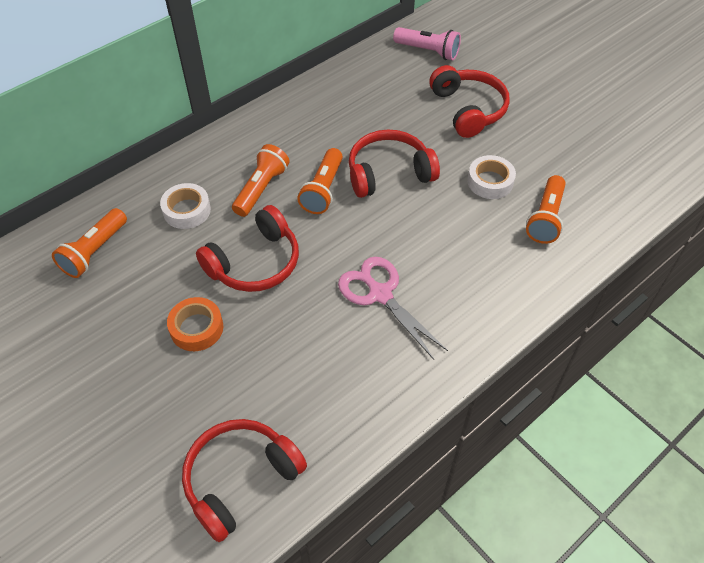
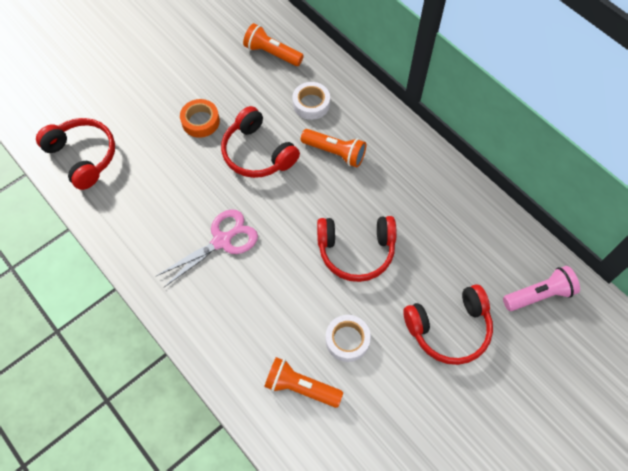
camera: 90 degrees right, 10 degrees up
(323, 190) = (334, 198): orange flashlight -> none
(389, 173) = (356, 251): red headphones -> red headphones turned 105 degrees clockwise
(428, 51) = (539, 294): pink flashlight -> pink flashlight turned 135 degrees counterclockwise

